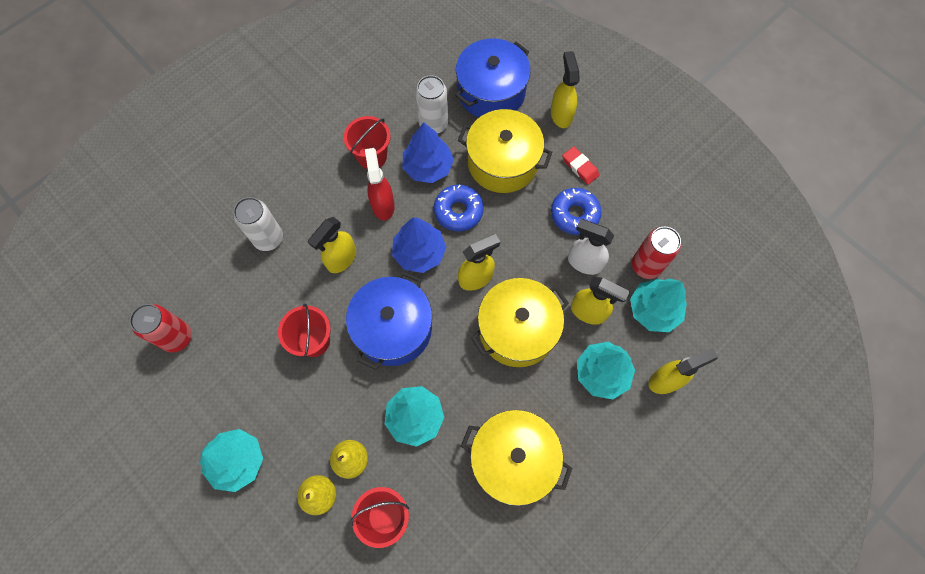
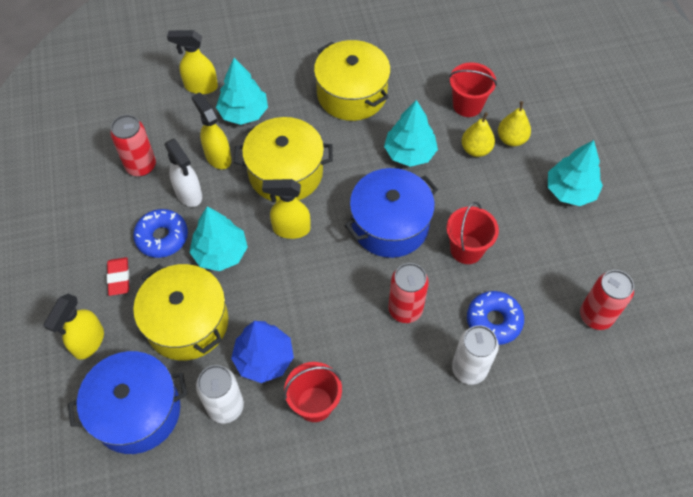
camera: 150 degrees left, 10 degrees down
(341, 259) = (405, 309): yellow spray bottle -> red can
(383, 205) = (334, 343): red spray bottle -> none
(419, 253) = (327, 277): blue tree -> none
(458, 211) = (265, 297): blue donut -> blue donut (493, 321)
(653, 310) = (166, 133): turquoise tree -> turquoise tree (220, 253)

